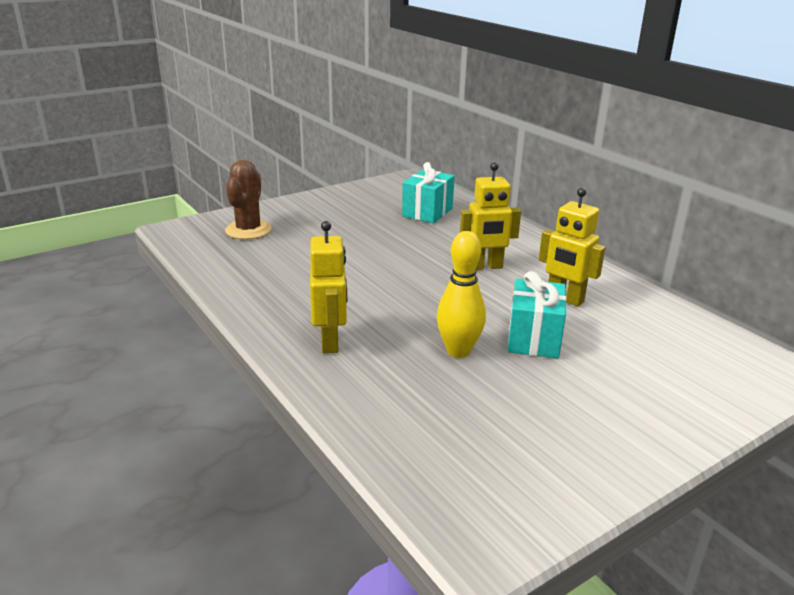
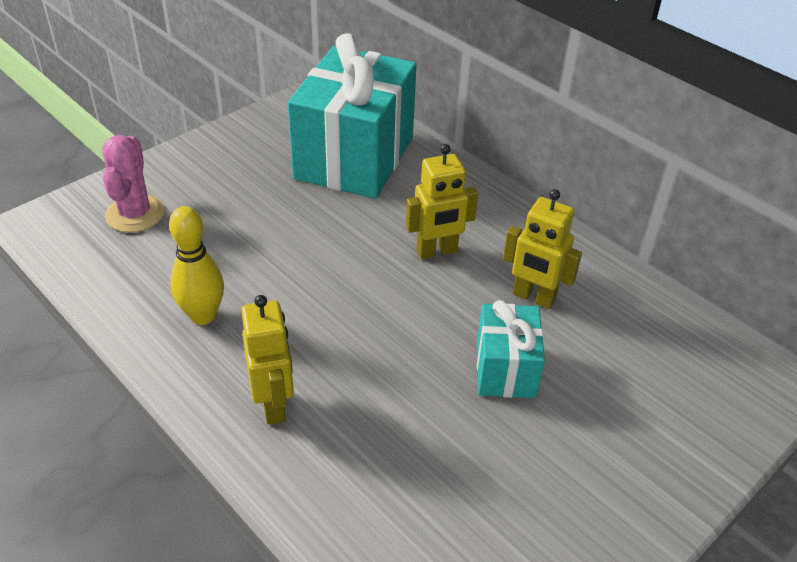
camera: 10 degrees left, 15 degrees up
(248, 230) = (135, 214): brown cactus -> pink cactus
(427, 212) = (354, 158): turquoise gift -> turquoise gift, size x1.99
(458, 351) = (423, 400): yellow bowling pin -> yellow bowling pin (203, 315)

